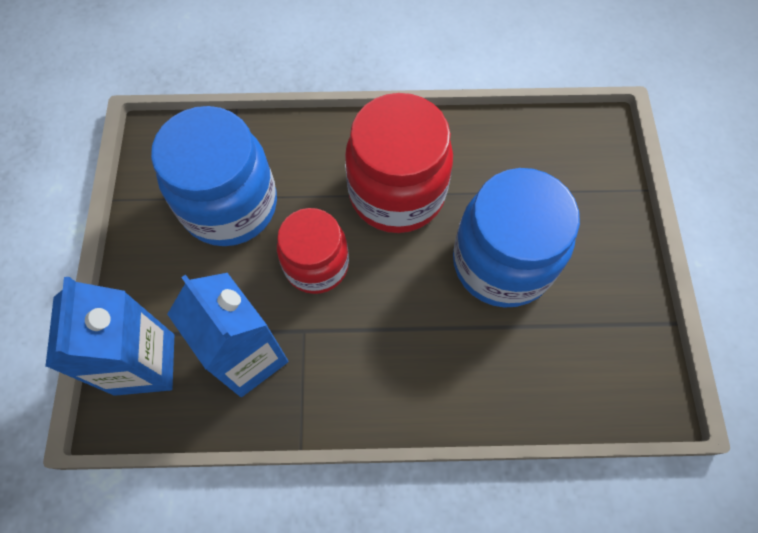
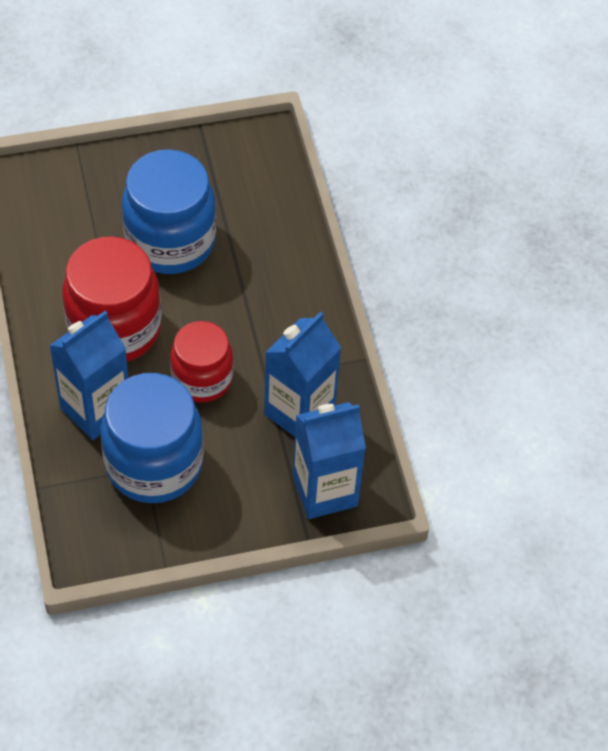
camera: 105 degrees left, 10 degrees down
(305, 164) = (96, 409): none -> blue carton

